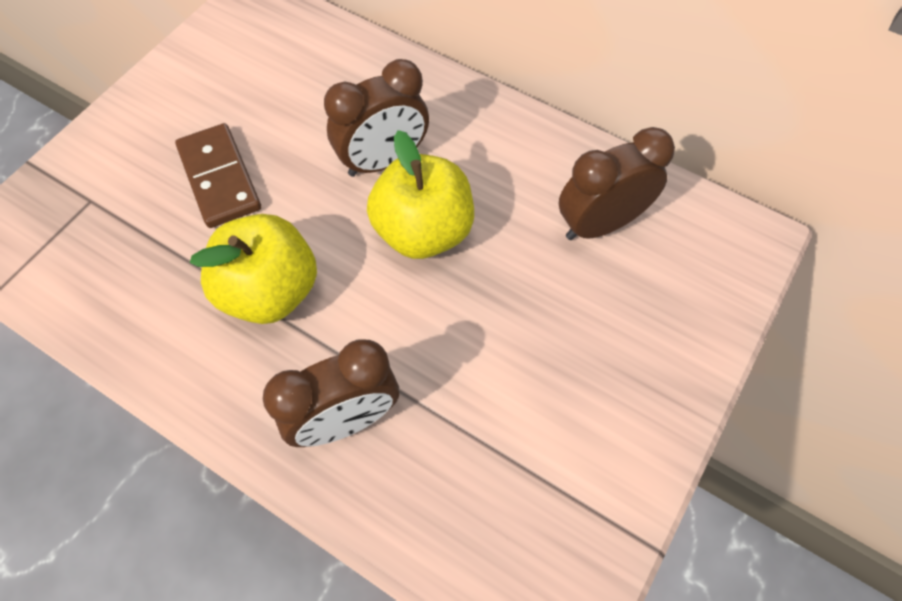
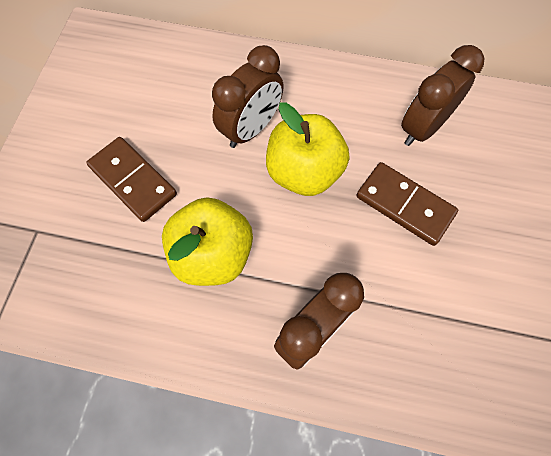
camera: 20 degrees left, 5 degrees up
(531, 310) = (405, 205): none -> brown domino

